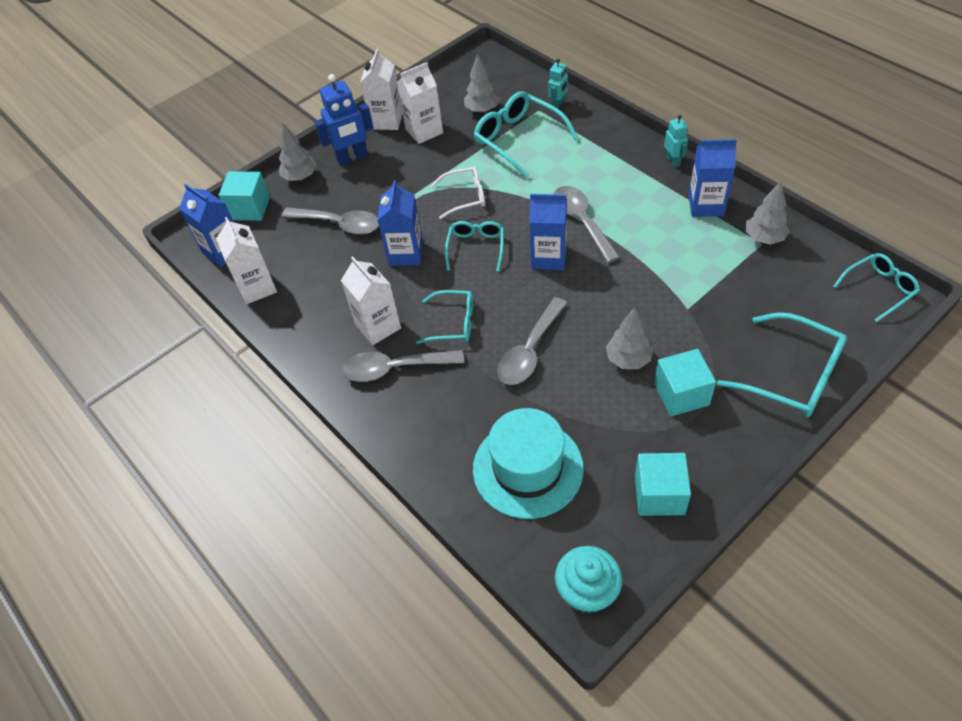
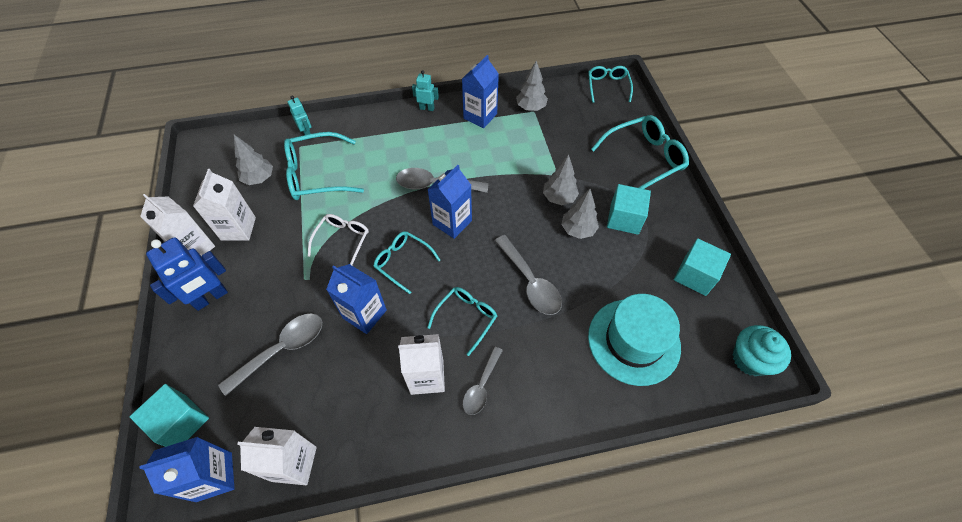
camera: 65 degrees left, 5 degrees up
(300, 177) = (188, 354): grey tree -> grey tree (559, 198)
(352, 158) = (211, 298): blue robot -> blue robot turned 45 degrees clockwise
(394, 368) = (481, 386): grey spoon -> grey spoon, size x0.65

